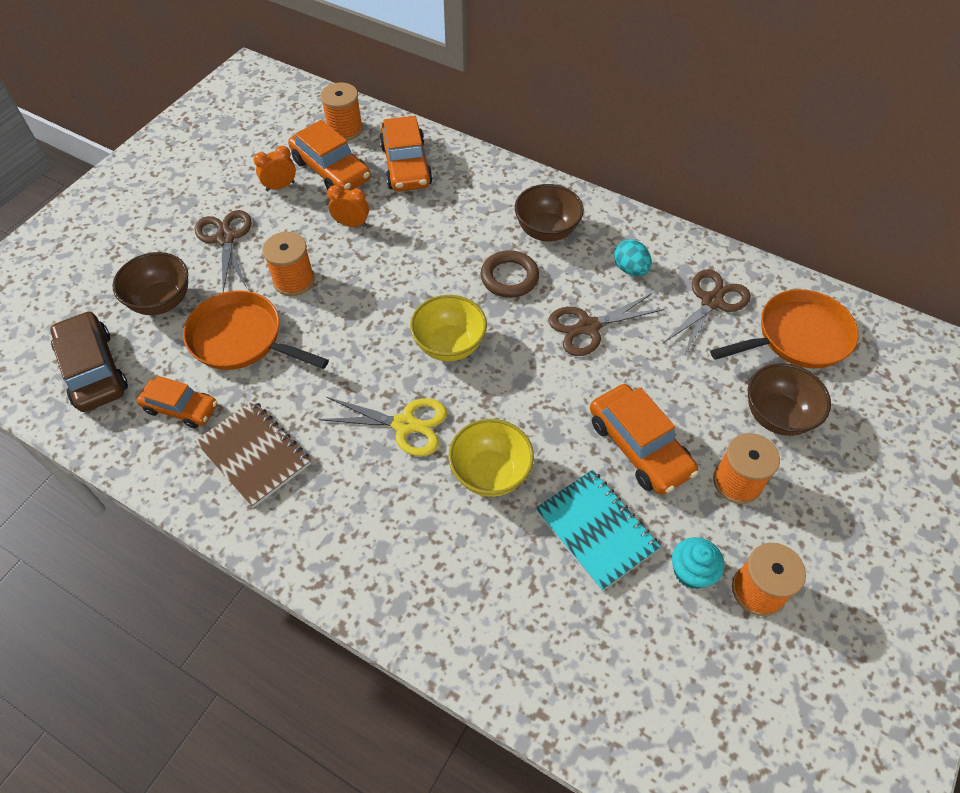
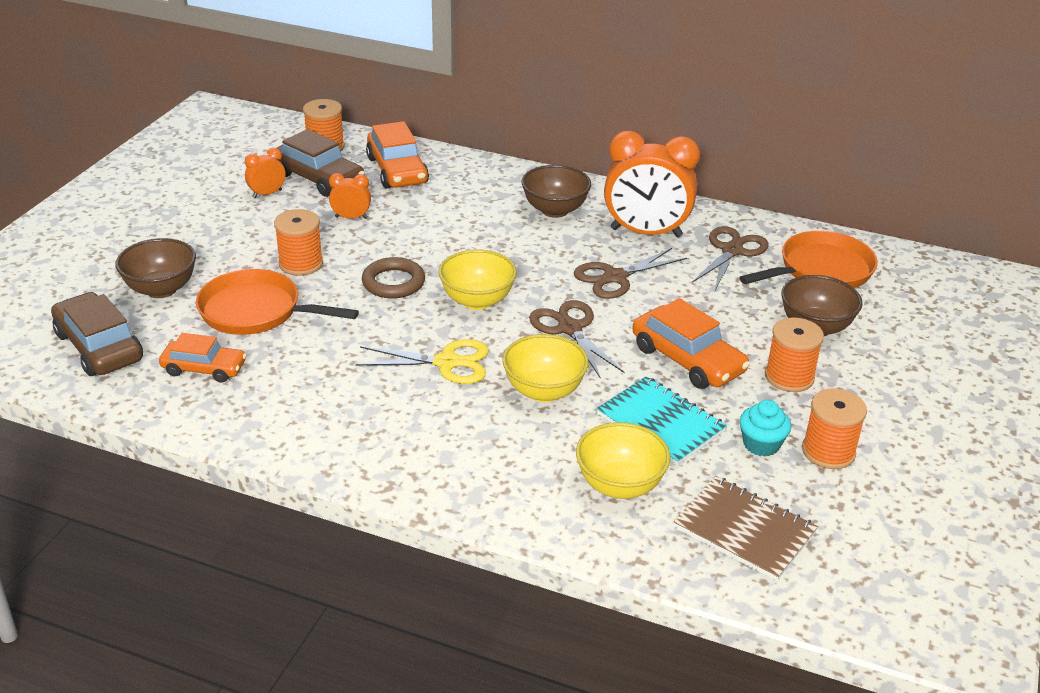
camera: 10 degrees left, 20 degrees down
(225, 238) = (218, 237): brown scissors -> brown scissors (570, 329)
(254, 454) = (293, 397): brown notebook -> brown notebook (744, 530)
(331, 170) = (318, 178): orange car -> brown car
(509, 277) = (526, 246): brown ring -> brown ring (393, 282)
(540, 610) = (619, 485): none -> yellow bowl
(630, 269) = (646, 232): turquoise egg -> orange clock

